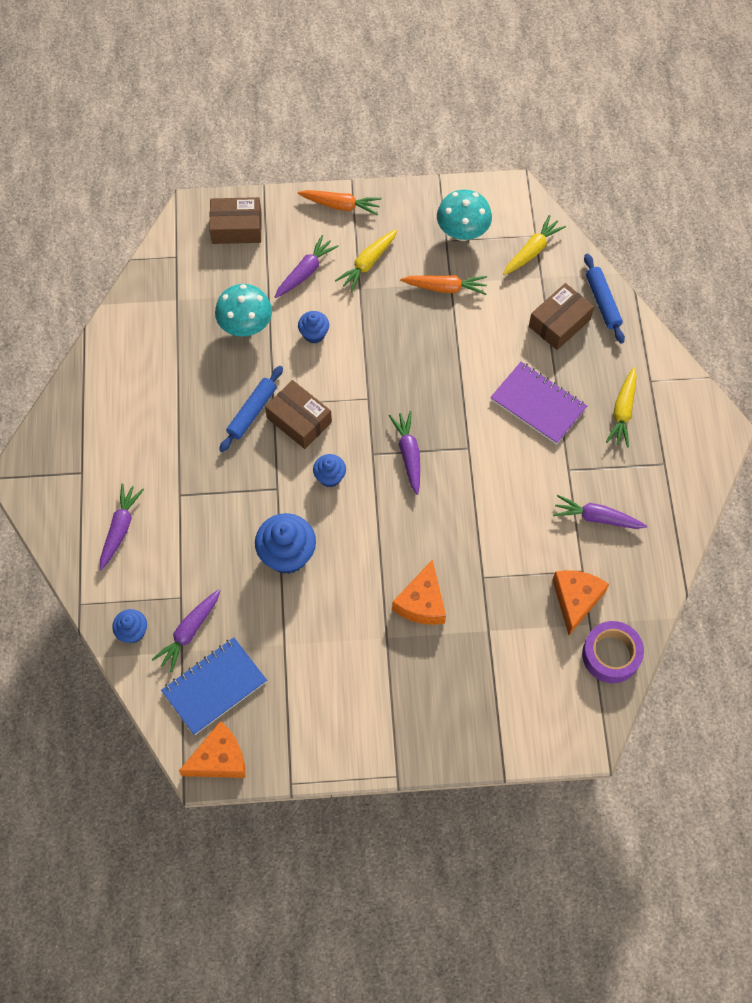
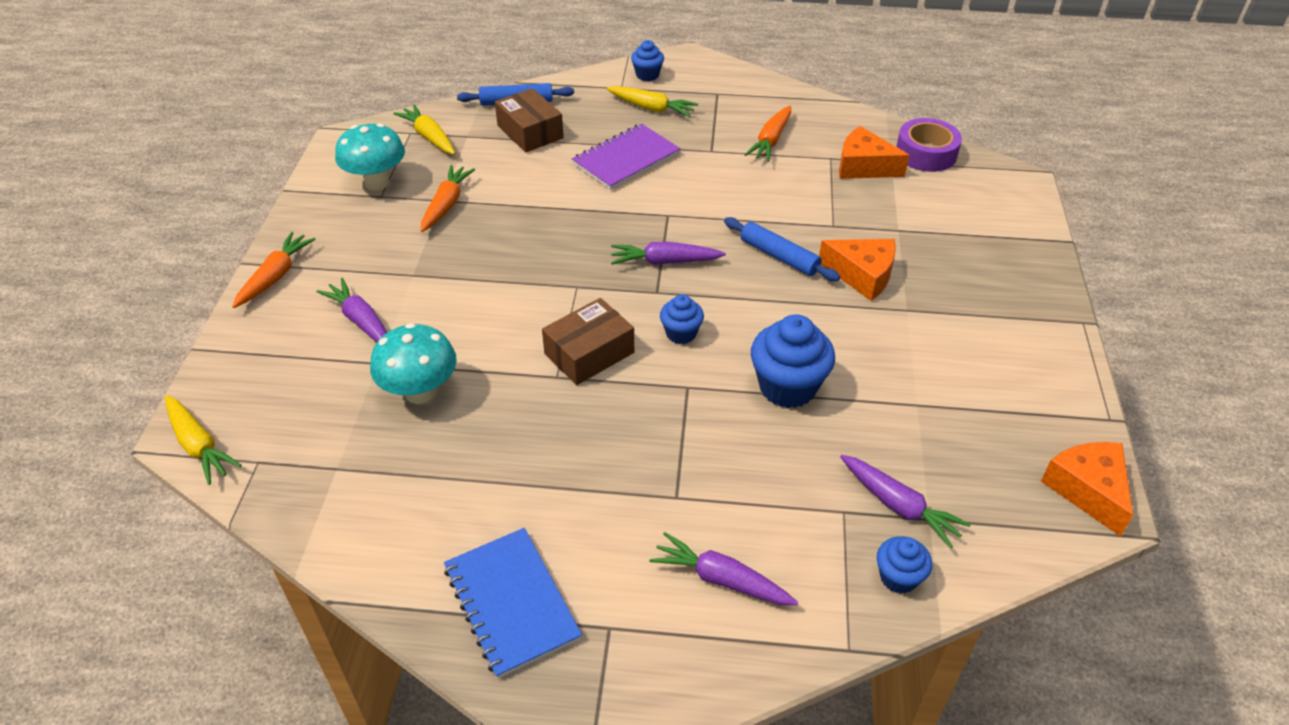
camera: 80 degrees left, 20 degrees down
(214, 686) = (982, 485): blue notebook -> blue notebook (511, 603)
(236, 228) = (248, 385): brown box -> none
(252, 412) = (562, 400): blue rolling pin -> blue rolling pin (779, 256)
(314, 334) = (462, 324): blue cupcake -> blue cupcake (647, 75)
(368, 263) = (379, 263): yellow carrot -> yellow carrot (199, 445)
(596, 518) = (771, 141): purple carrot -> orange carrot

